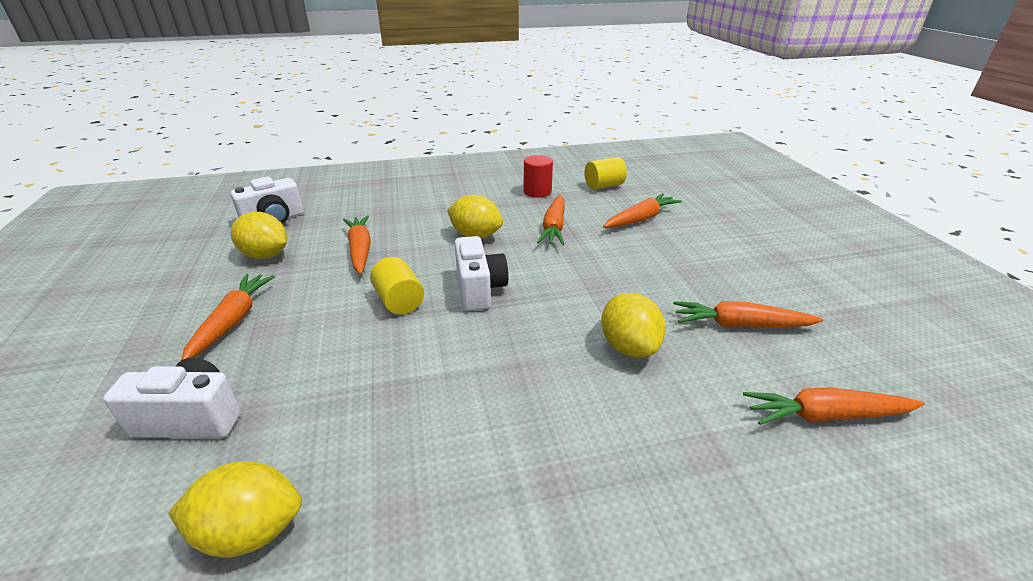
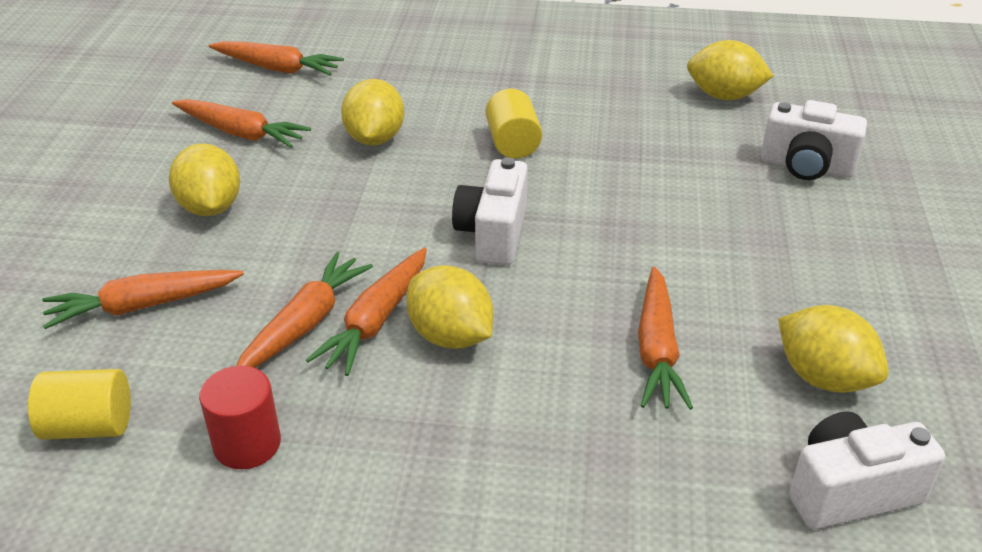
camera: 160 degrees left, 5 degrees up
(233, 321) = (817, 259): orange carrot -> orange carrot (376, 321)
(399, 301) = (603, 240): yellow cylinder -> yellow cylinder (513, 143)
(677, 267) = (210, 207): none -> yellow lemon

